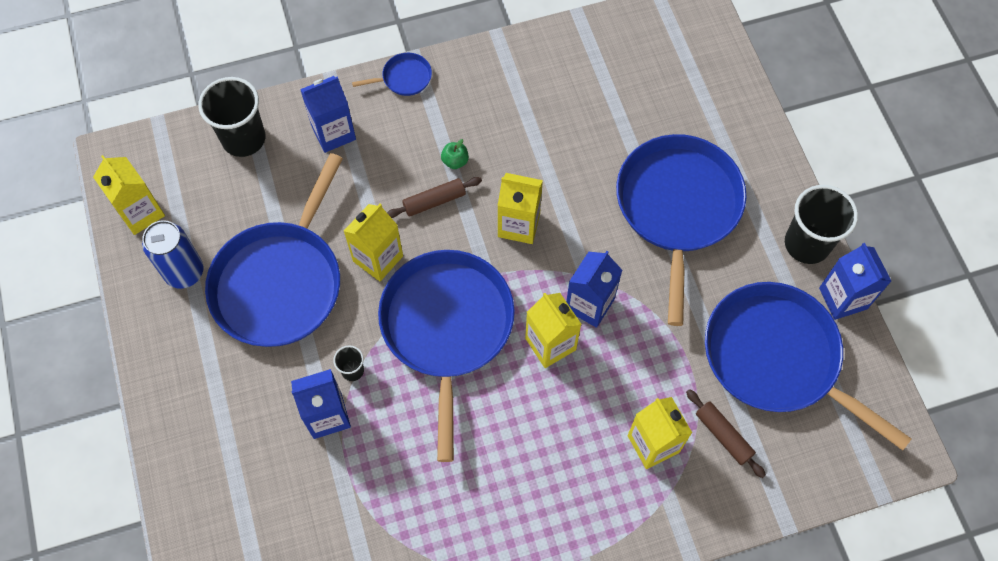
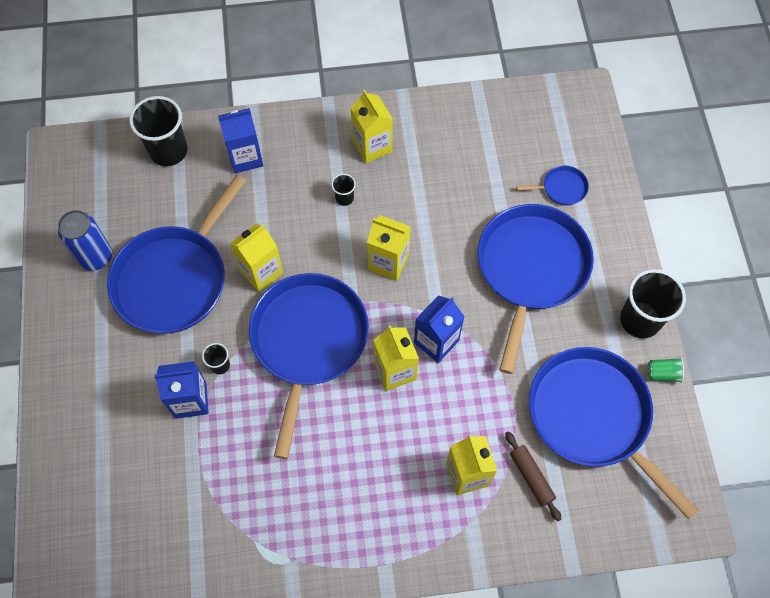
camera: 10 degrees right, 0 degrees up
(141, 213) = (70, 201): yellow carton -> yellow carton (372, 146)
(404, 78) = (315, 119): blue pan -> blue pan (561, 188)
(434, 201) = (319, 230): brown rolling pin -> none
(455, 161) = (344, 198): green apple -> black cup
(843, 298) = (663, 373): blue carton -> green cup

